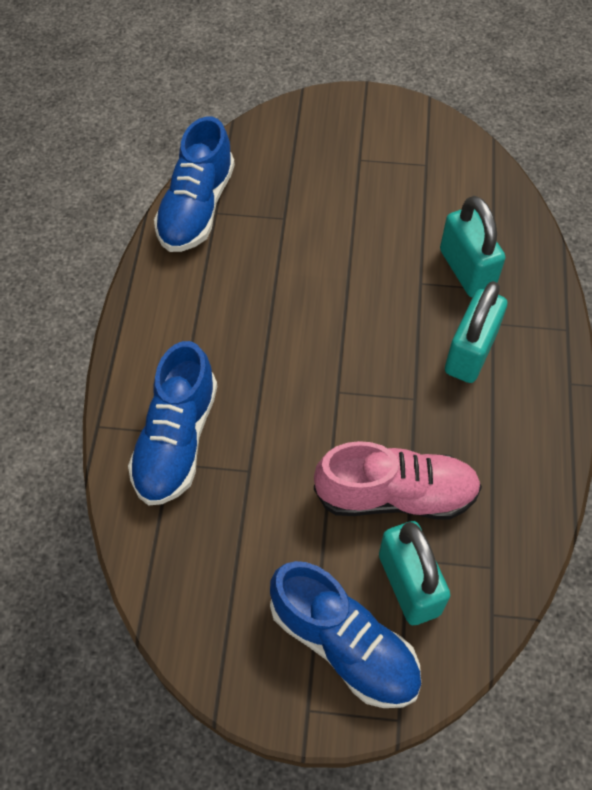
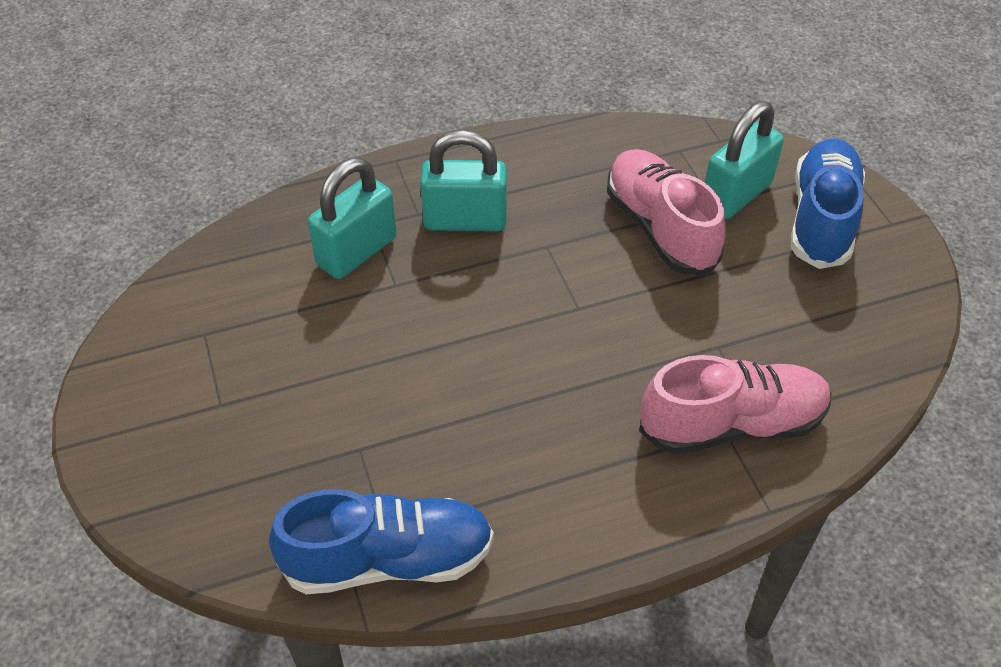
camera: 115 degrees left, 10 degrees down
(176, 440) = (731, 424): blue shoe -> pink shoe

